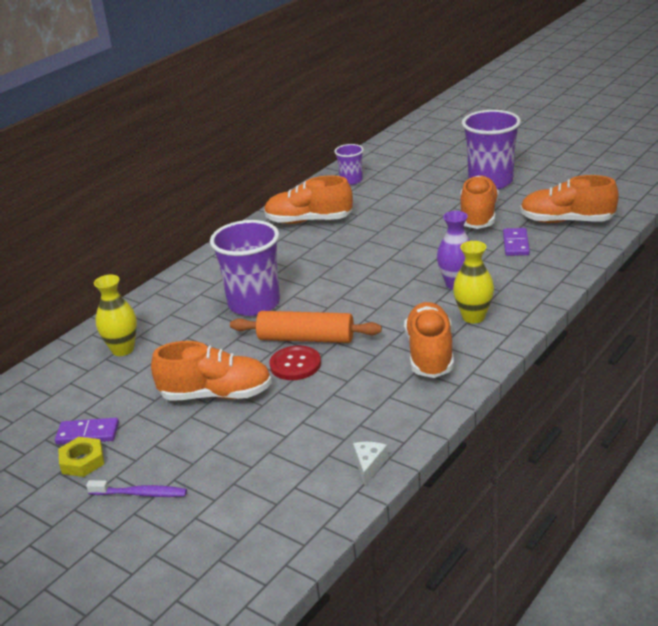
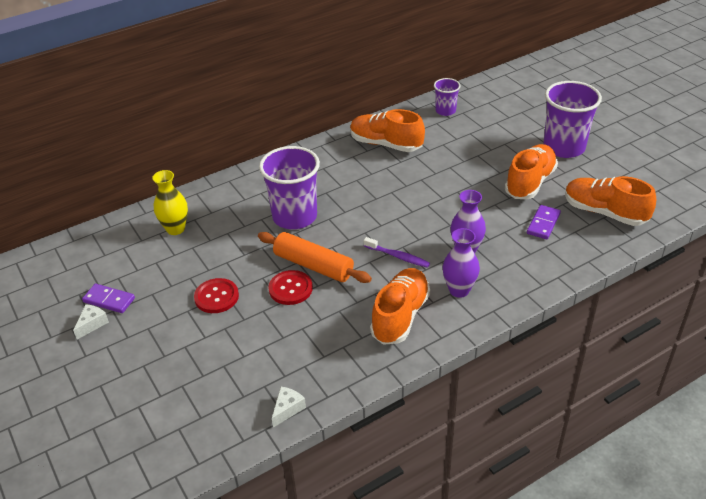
camera: 20 degrees right, 10 degrees up
(82, 461) = (92, 324): yellow nut -> white cheese
(140, 494) = (114, 370): purple toothbrush -> purple toothbrush (398, 256)
(216, 395) = (216, 297): orange shoe -> red button
(473, 317) = (459, 290): yellow vase -> purple vase

